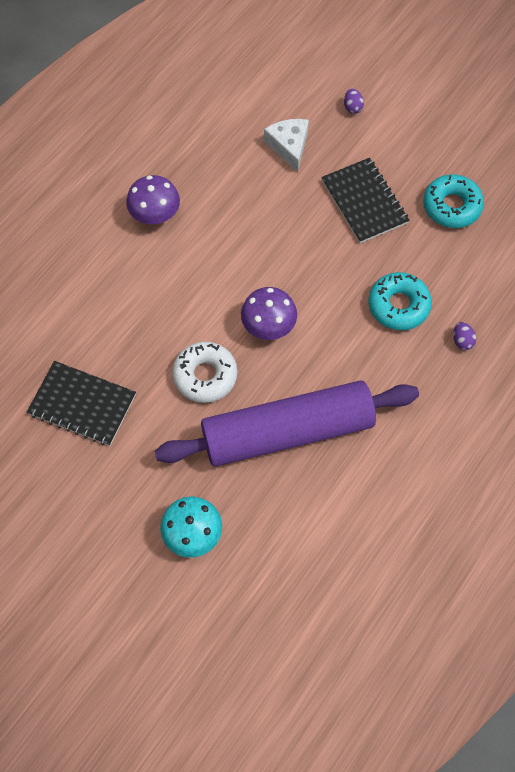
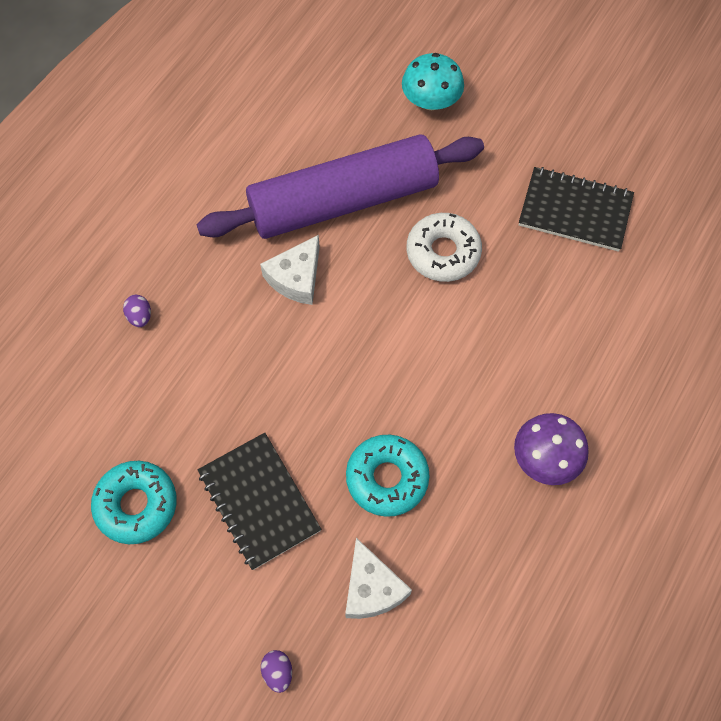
camera: 175 degrees right, 0 degrees up
(268, 325) = (375, 317): purple mushroom -> none
(332, 363) = (296, 278): none -> white cheese
(398, 305) = (216, 355): turquoise donut -> turquoise donut (387, 478)

